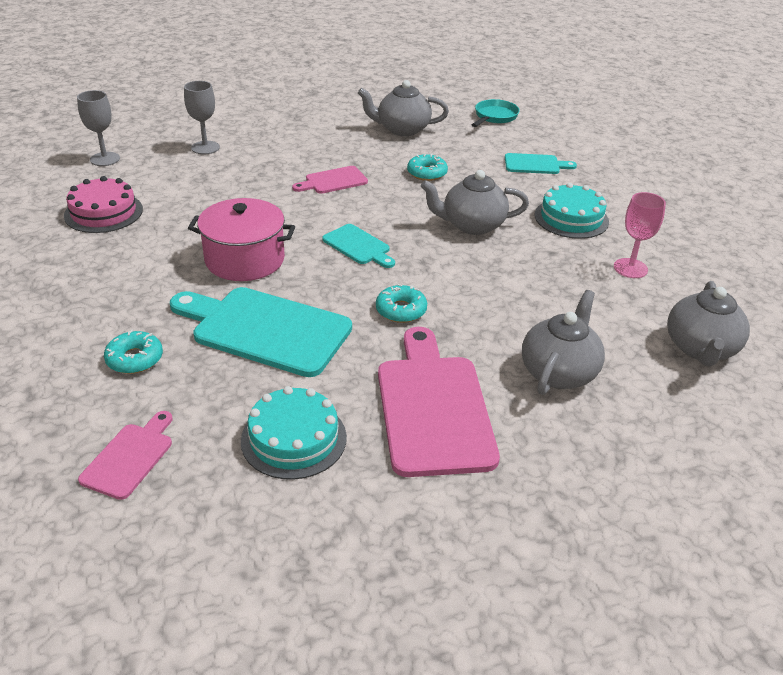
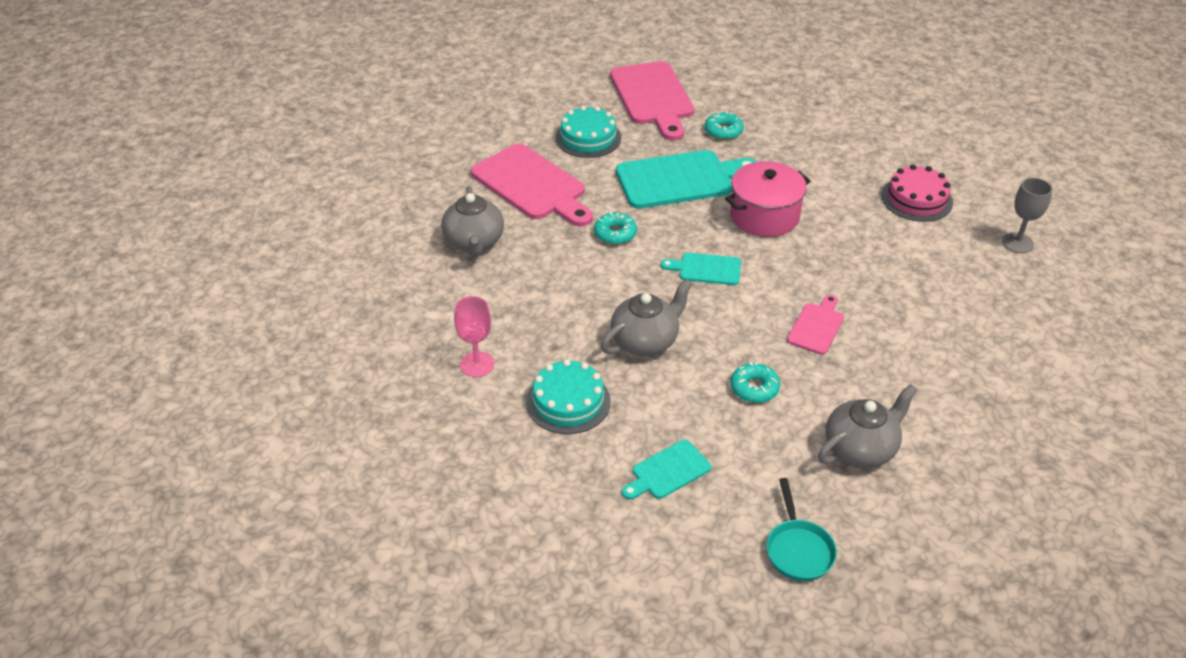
camera: 145 degrees right, 5 degrees up
(130, 457) = (652, 97): pink cutting board -> pink cutting board, size x1.95
(205, 148) = (976, 302): grey goblet -> none
(700, 348) = (385, 309): grey teapot -> none

